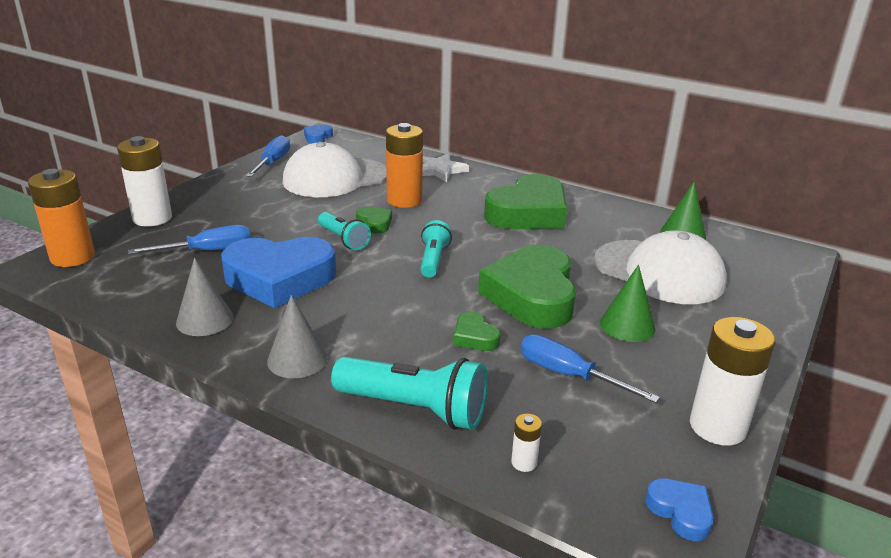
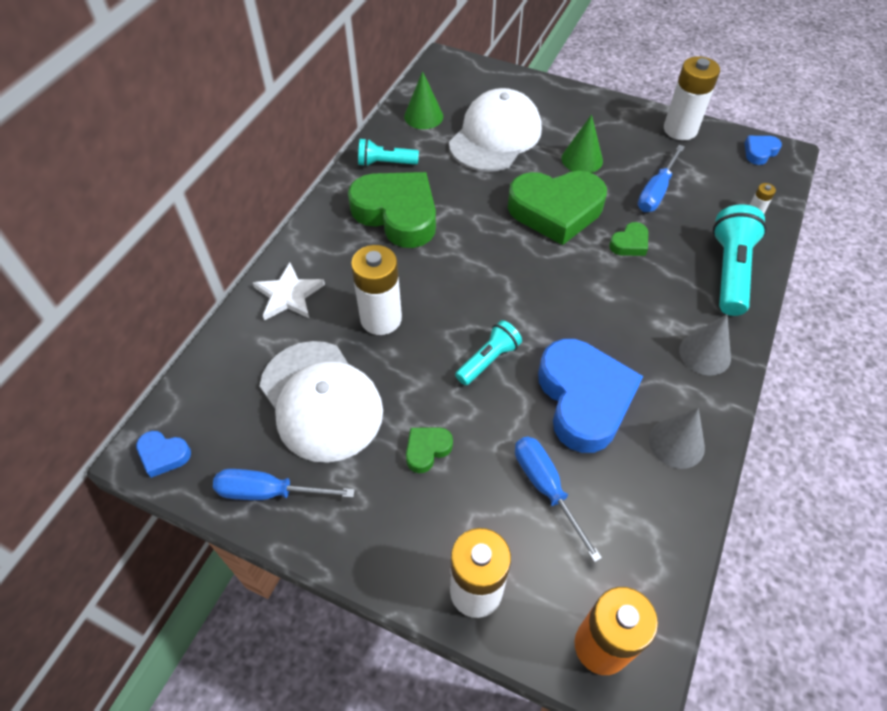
camera: 95 degrees left, 25 degrees up
(375, 223) = (444, 338): green heart -> green heart (427, 450)
(404, 200) = (381, 319): orange battery -> white battery
(433, 260) = (513, 280): turquoise flashlight -> turquoise flashlight (385, 163)

